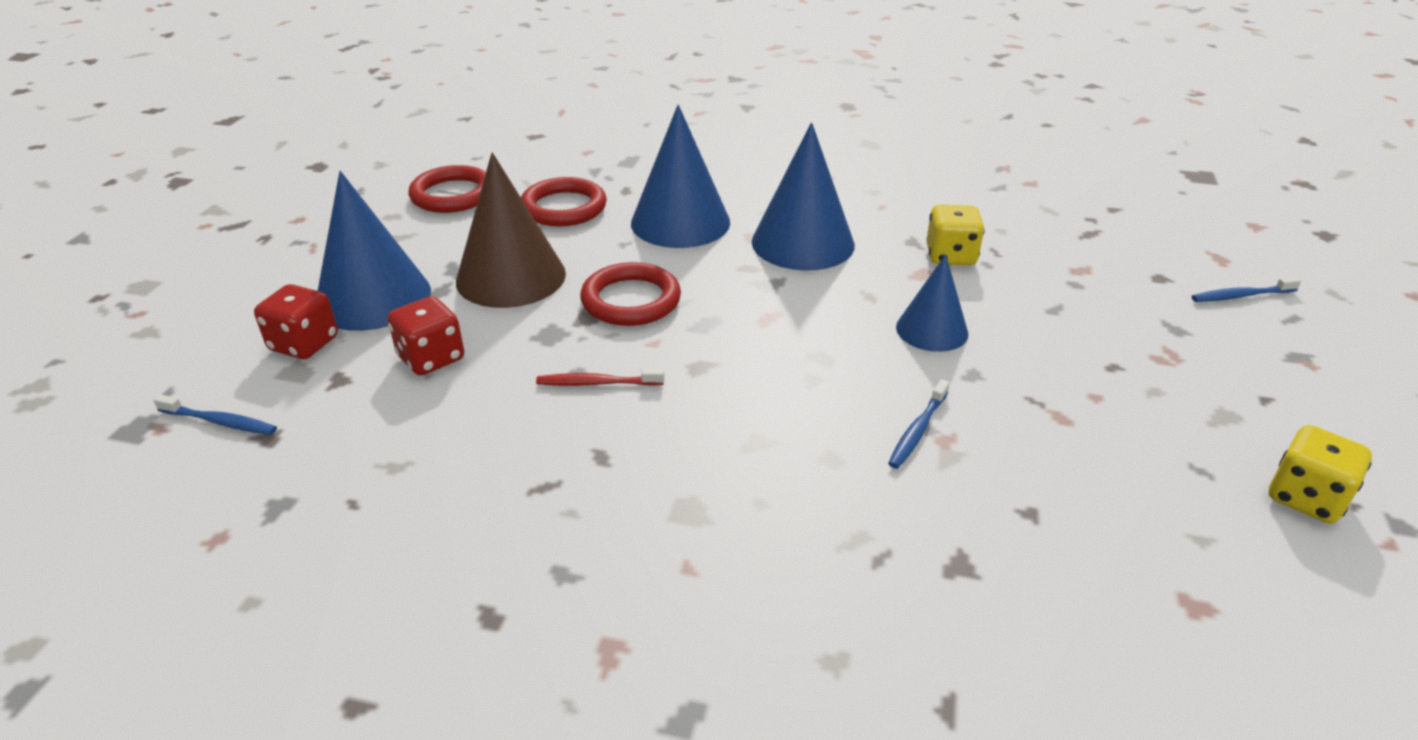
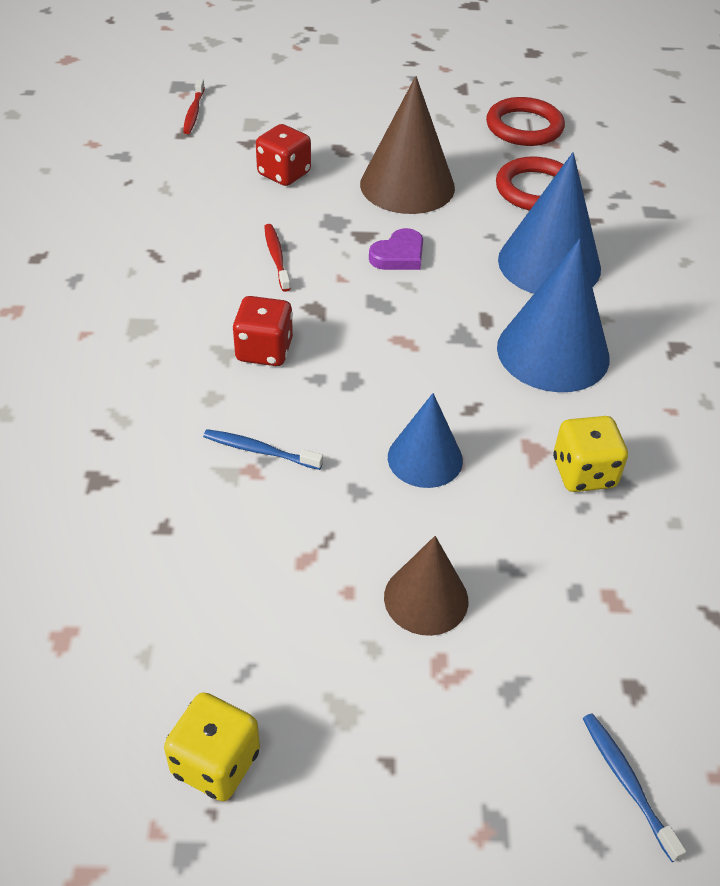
camera: 75 degrees right, 10 degrees up
(220, 422) = (194, 112): blue toothbrush -> red toothbrush
(304, 344) = (284, 118): red dice -> red dice (264, 351)
(373, 298) = (351, 130): blue cone -> none
(631, 300) = (399, 255): red ring -> purple heart
(1096, 355) = (426, 598): none -> brown cone

